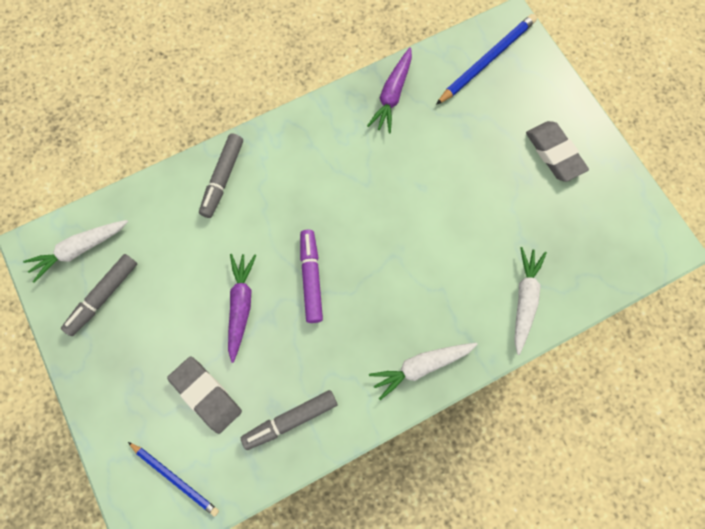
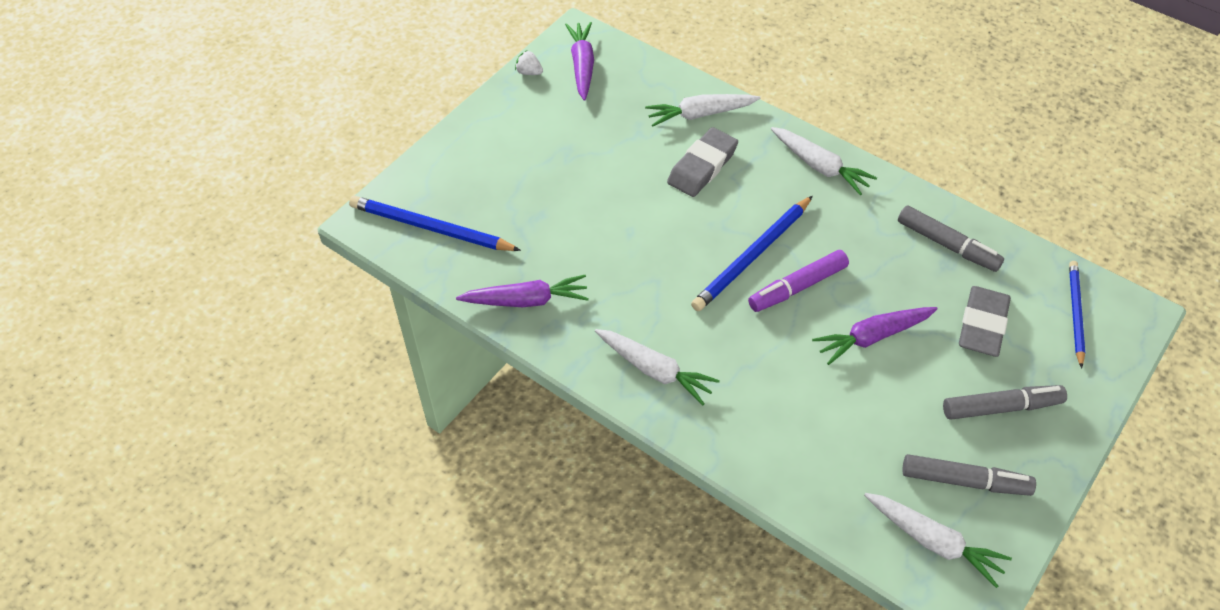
camera: 115 degrees left, 20 degrees down
(223, 178) = (739, 427): grey marker -> grey marker (1001, 407)
(293, 148) = (655, 370): none -> white carrot
(355, 261) = (752, 256): none -> blue pencil
(554, 153) = (524, 137): grey eraser -> grey eraser (702, 166)
(624, 231) = (582, 66): none -> purple carrot
(631, 186) = (529, 72): none -> white strawberry

